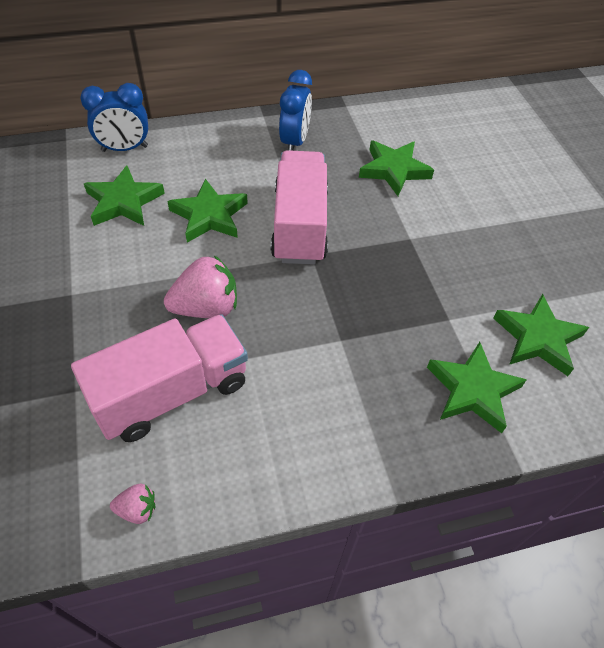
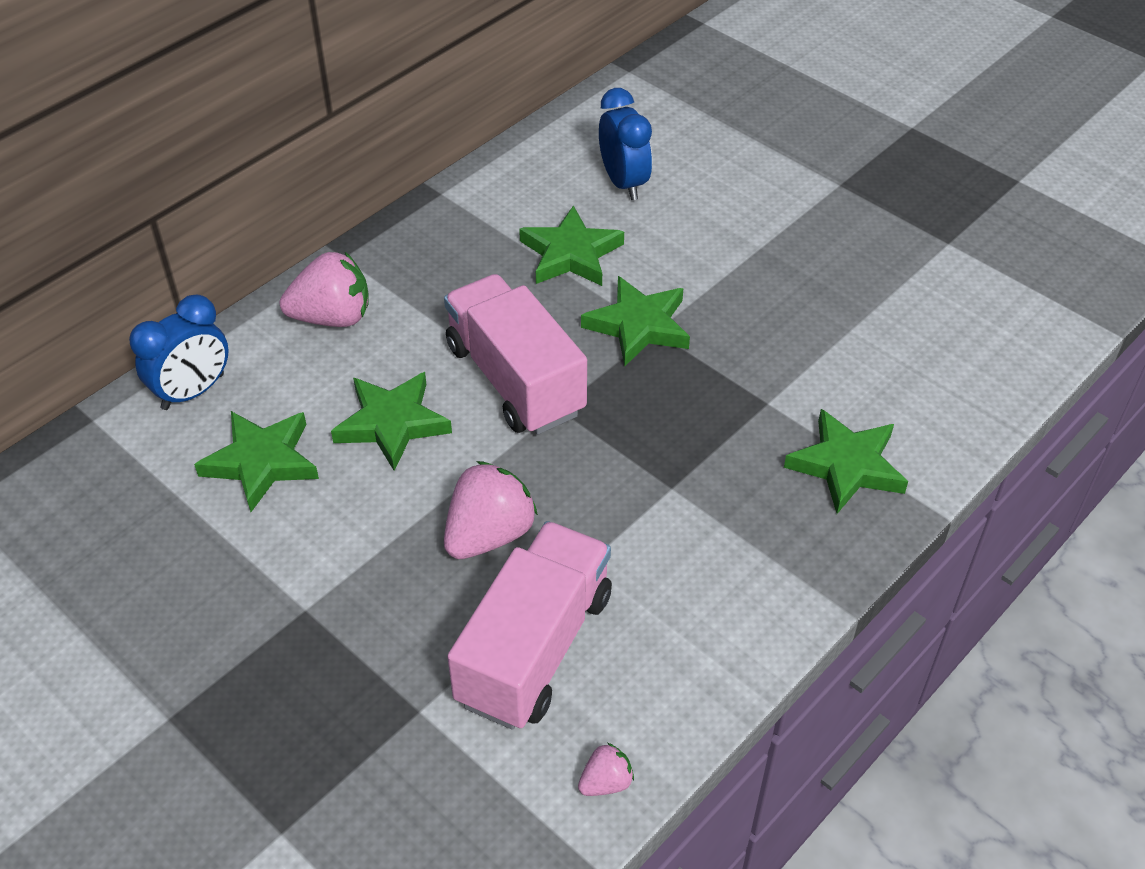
camera: 30 degrees left, 5 degrees down
(229, 144) = (332, 317): none -> pink strawberry
(294, 142) = (417, 274): blue clock -> blue clock (623, 183)
(537, 338) = (870, 375): green star -> green star (638, 326)

